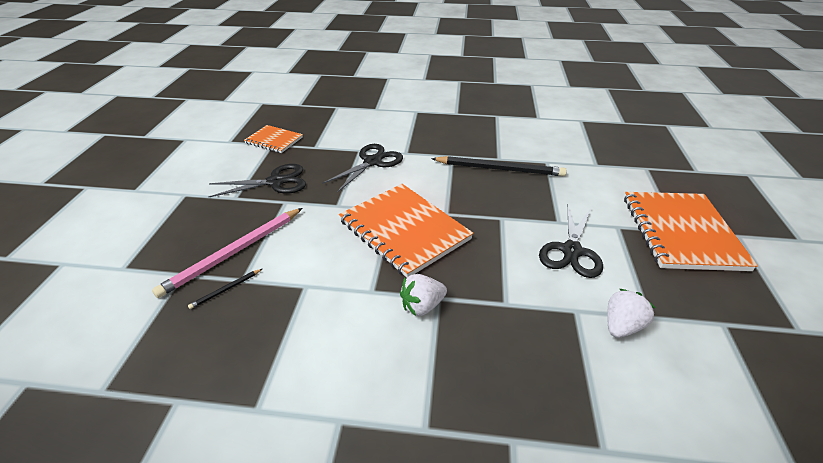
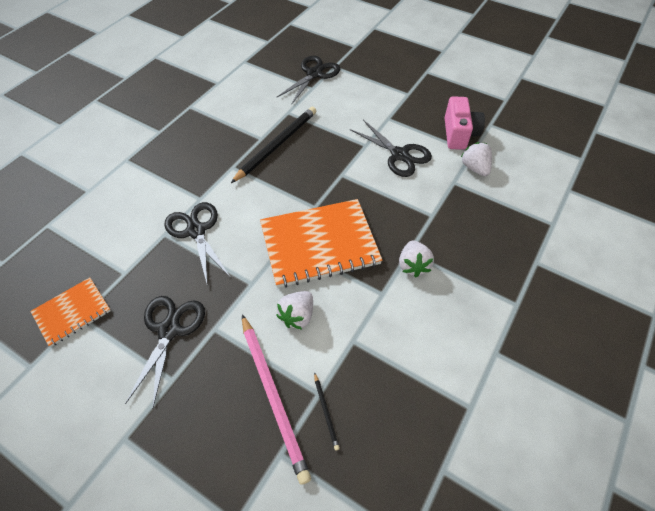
camera: 65 degrees left, 15 degrees up
(317, 241) = (297, 316): none -> white strawberry
(617, 160) = (314, 74): none -> black scissors
(665, 294) = (459, 134): none -> pink camera
(681, 232) = (410, 93): orange notebook -> none

